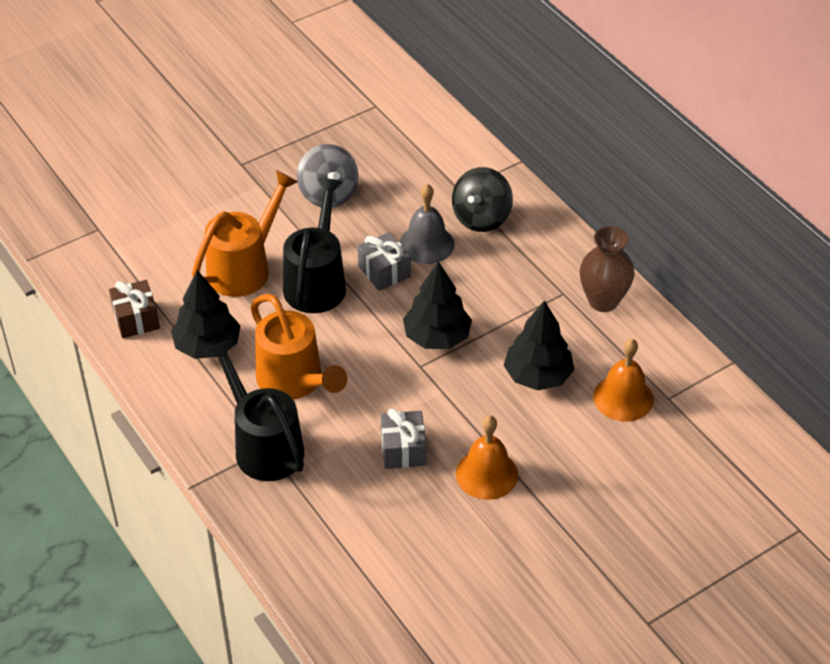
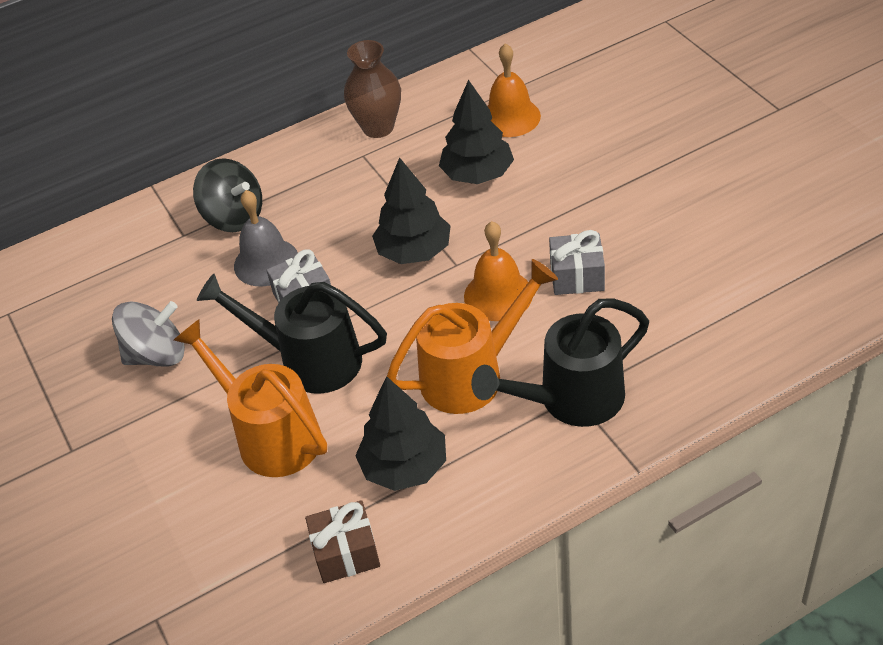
camera: 80 degrees left, 0 degrees up
(487, 474) = (609, 212): orange bell -> orange bell (498, 295)

